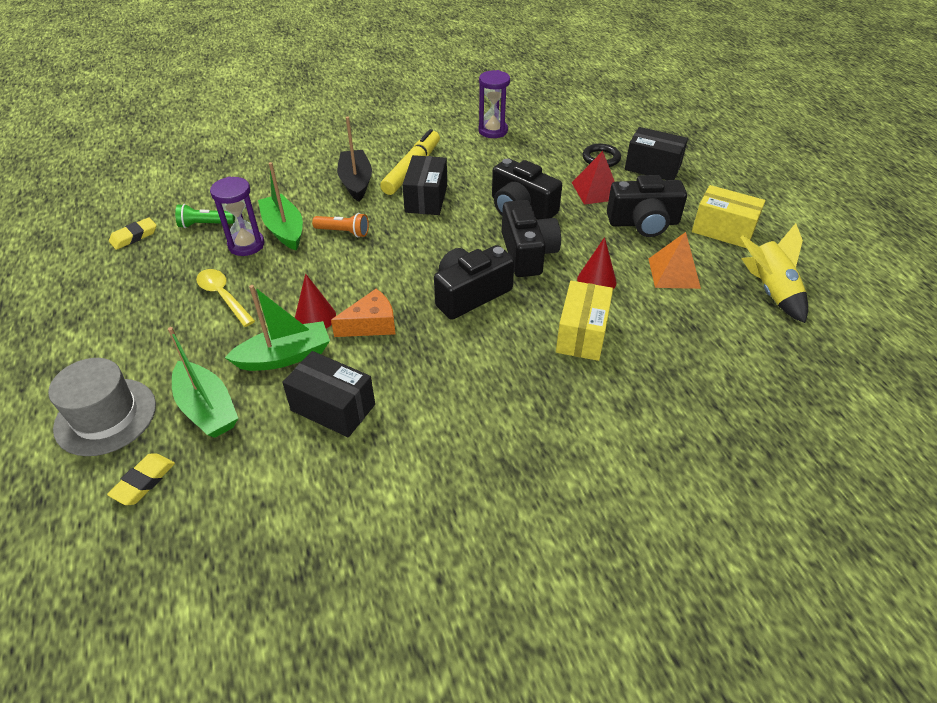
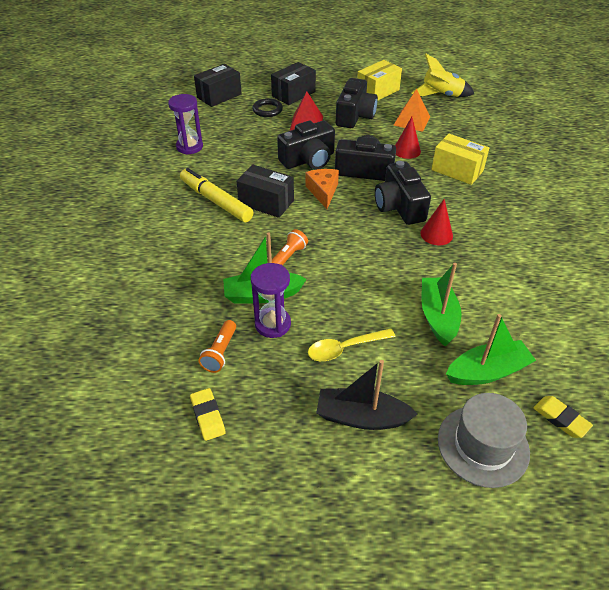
camera: 70 degrees left, 0 degrees up
(205, 224) = (220, 352): green flashlight -> orange flashlight
(315, 317) = (395, 292): red cone -> red cone (436, 234)
(333, 407) = (500, 297): black box -> black box (219, 96)
(356, 182) = (214, 237): black boat -> black boat (361, 417)
(371, 324) = (415, 262): orange cheese -> orange cheese (323, 192)

